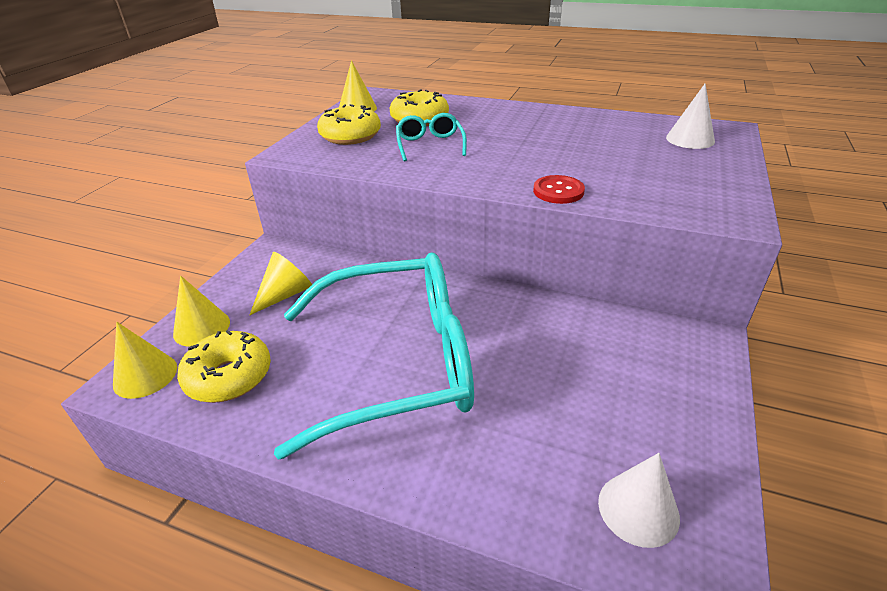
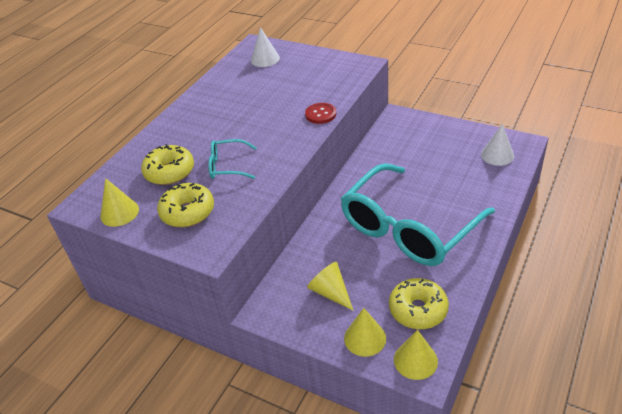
camera: 80 degrees left, 5 degrees up
(398, 362) = (408, 228): turquoise glasses -> turquoise glasses turned 135 degrees counterclockwise

